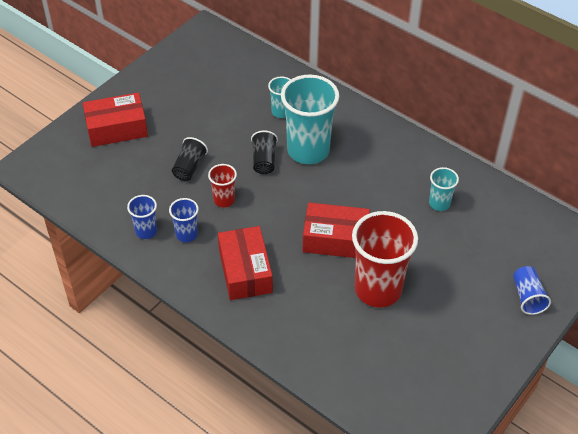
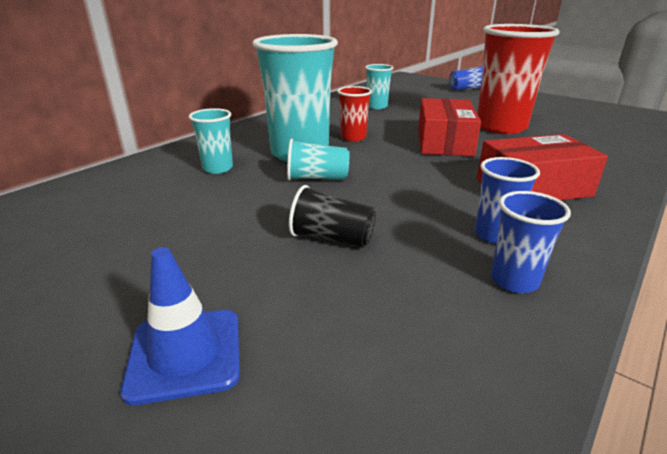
camera: 90 degrees left, 20 degrees down
(117, 128) = (185, 354): red box -> blue traffic cone
(224, 200) = (404, 205): red cup -> red cup (353, 137)
(264, 160) = (317, 178): black cup -> turquoise cup

